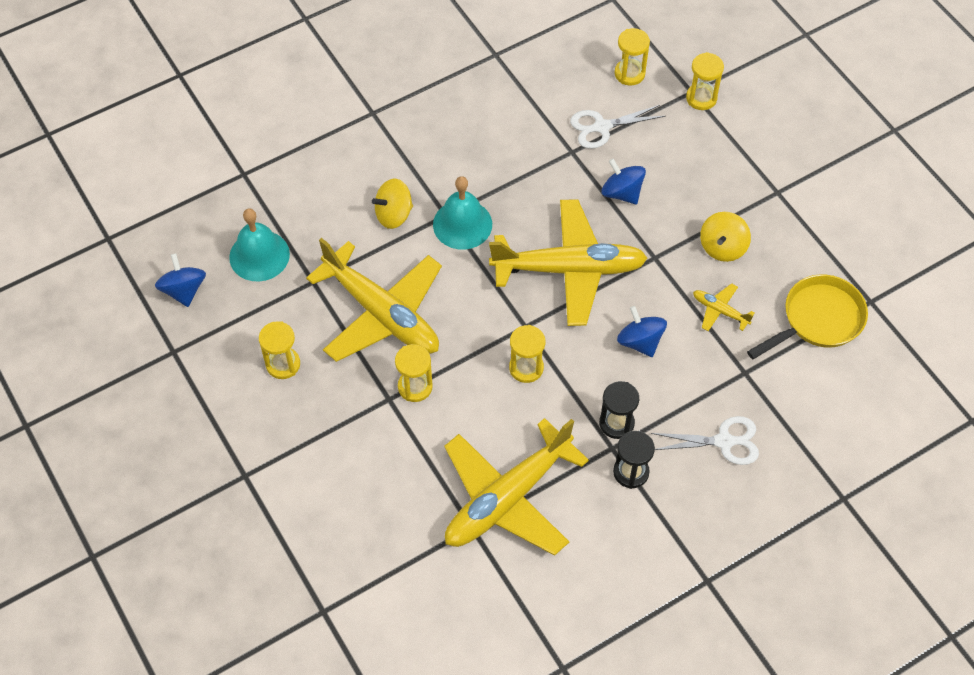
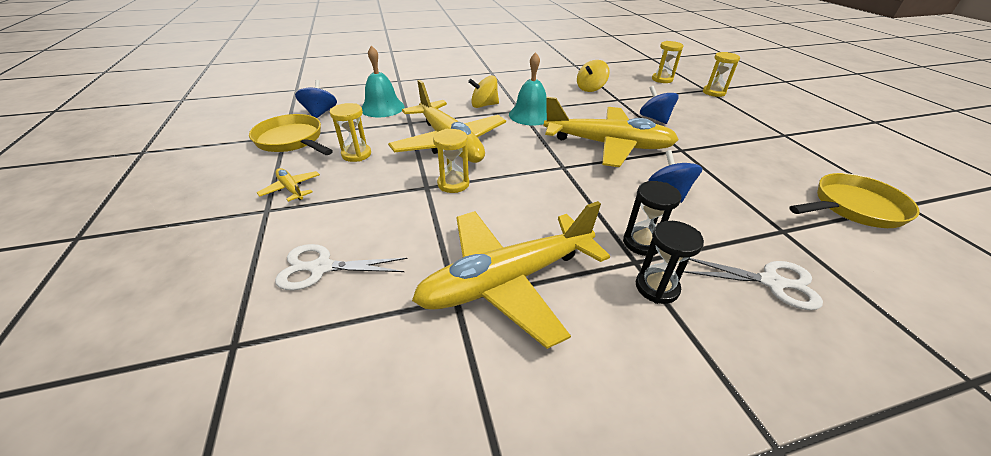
camera: 15 degrees right, 20 degrees down
(188, 358) = (292, 140): none -> yellow pan
(526, 368) = (557, 190): yellow hourglass -> none
(601, 127) = (641, 94): white scissors -> white scissors (321, 268)
(720, 310) = (746, 186): yellow plane -> yellow plane (291, 189)
(722, 247) = (742, 153): yellow spinning top -> yellow spinning top (590, 88)

